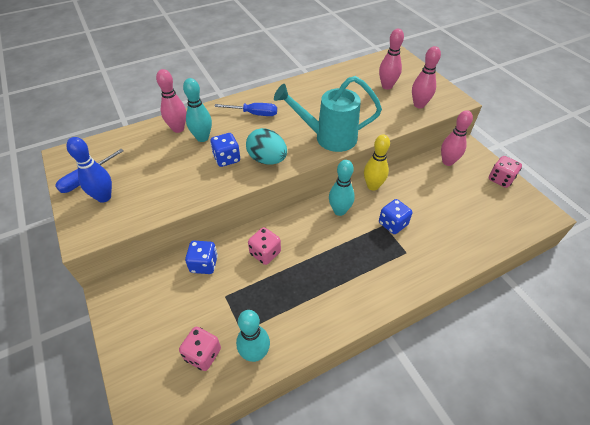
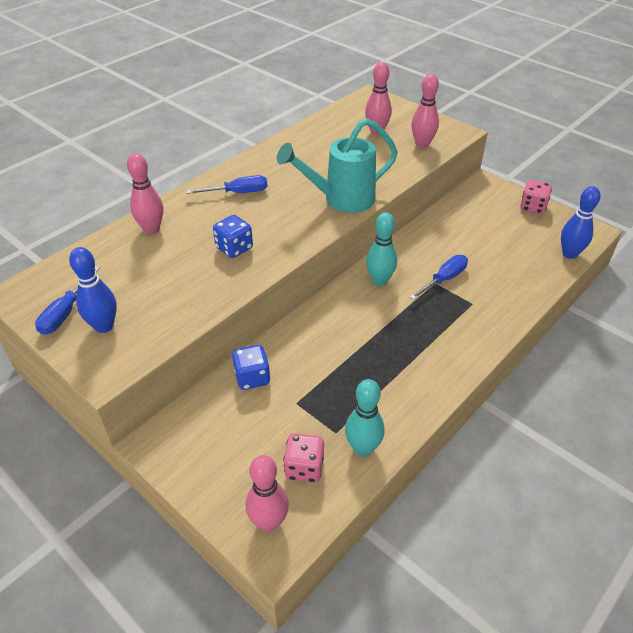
camera: 20 degrees left, 5 degrees down
(202, 138) = (189, 232): turquoise bowling pin -> none
(265, 253) = (318, 346): pink dice -> none
(267, 160) = (283, 238): turquoise egg -> none
(373, 186) = (403, 246): yellow bowling pin -> none
(392, 224) = (444, 279): blue dice -> blue screwdriver
(447, 162) = (471, 202): pink bowling pin -> pink bowling pin (269, 522)
(515, 231) = (569, 254): none -> blue bowling pin

